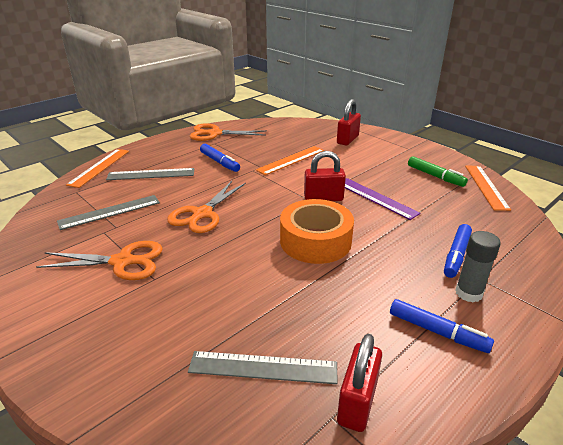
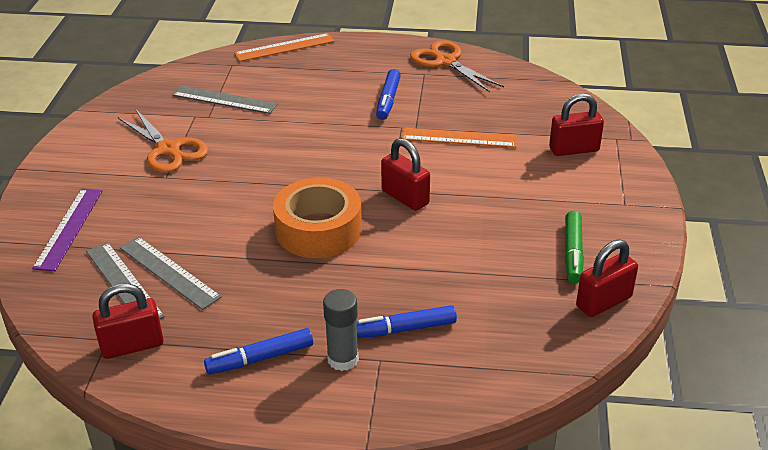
camera: 50 degrees right, 5 degrees up
(151, 174) = (310, 79): grey ruler -> grey ruler (169, 272)
(202, 214) = (282, 145): orange scissors -> none
(376, 198) = (454, 231): purple ruler -> purple ruler (69, 228)
(437, 332) = (260, 358): blue marker -> blue marker turned 75 degrees clockwise
(486, 186) = (604, 302): orange ruler -> red padlock

